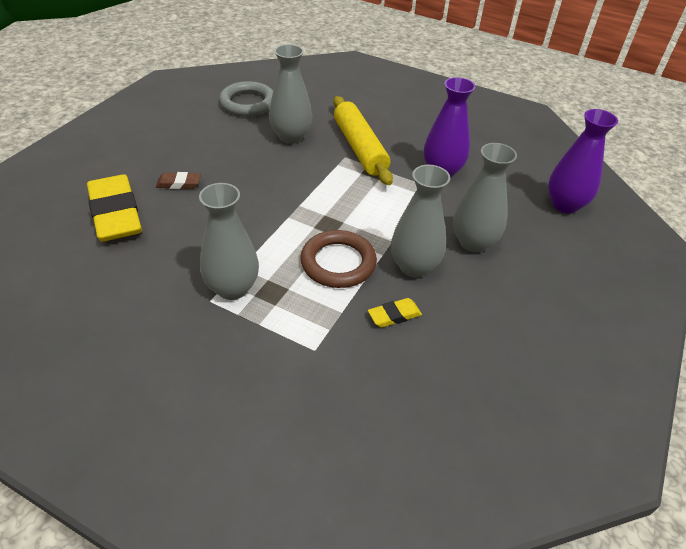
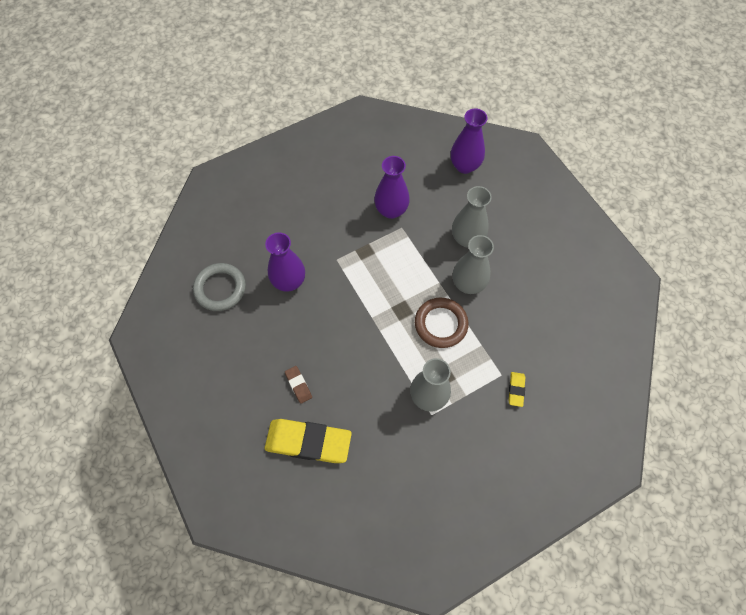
camera: 55 degrees left, 20 degrees up
(179, 184) = (298, 385): brown eraser -> brown eraser turned 60 degrees counterclockwise
(291, 137) = (289, 281): grey vase -> purple vase
(360, 148) = (332, 244): yellow rolling pin -> none
(394, 315) = (499, 318): yellow eraser -> yellow eraser (516, 390)

